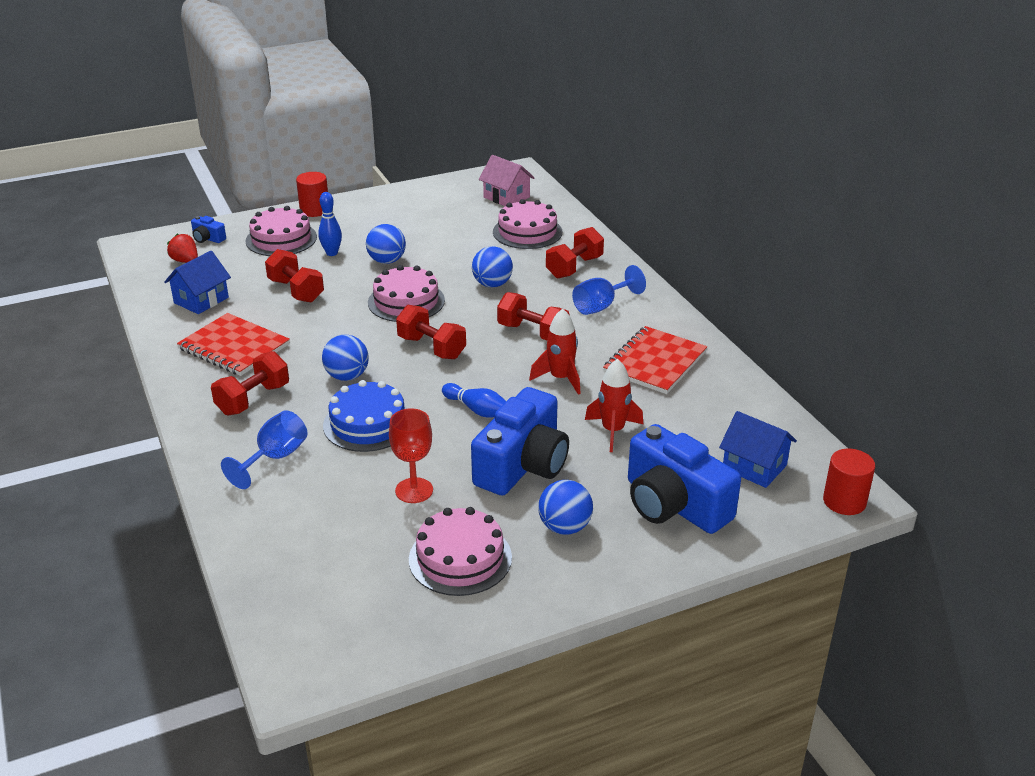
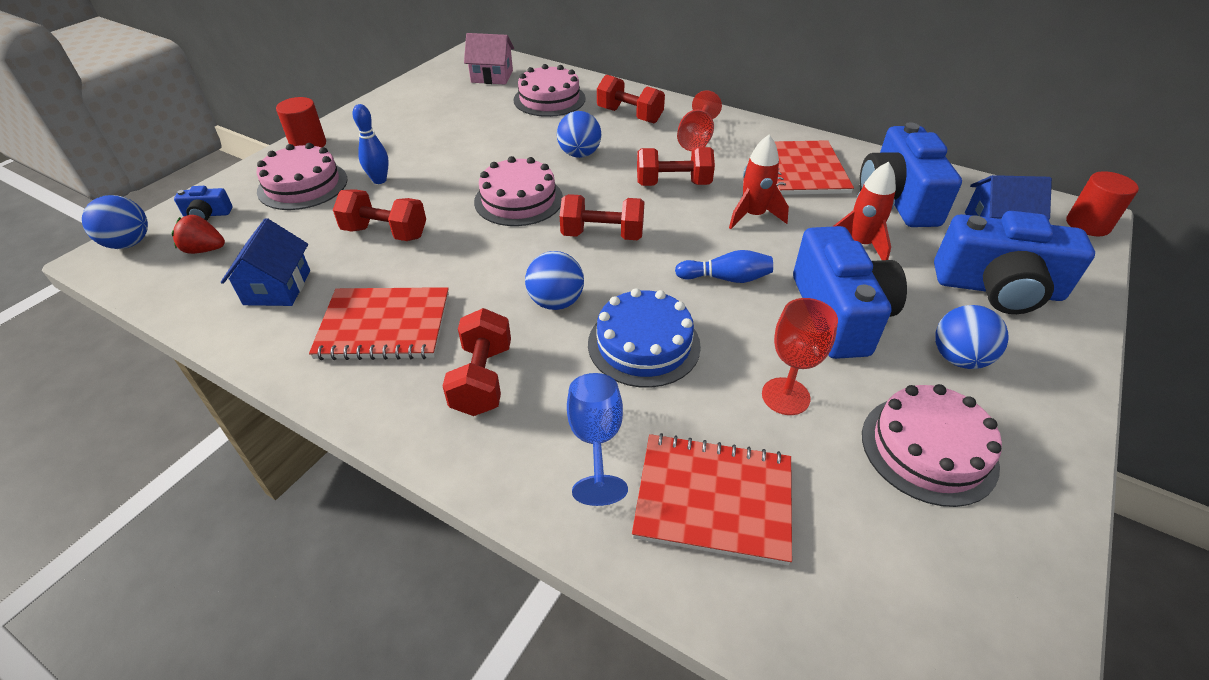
camera: 35 degrees left, 10 degrees up
(299, 515) = (713, 499): none -> red notebook
(387, 261) = (449, 168): blue ball -> blue ball (129, 243)
(574, 267) = (629, 115): red dumbbell -> red dumbbell turned 60 degrees counterclockwise
(601, 306) = (696, 140): blue goblet -> red goblet
(701, 414) = (897, 199): none -> blue camera

